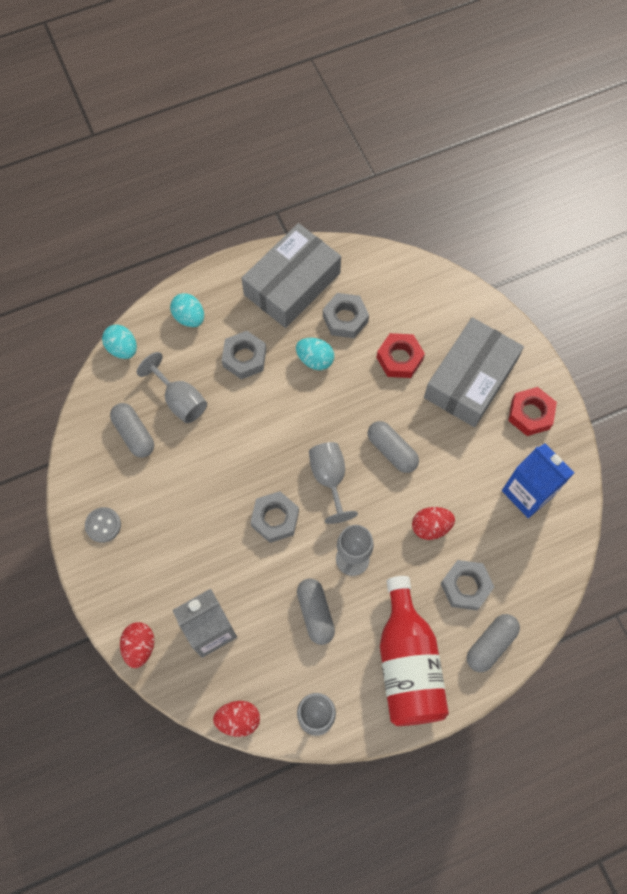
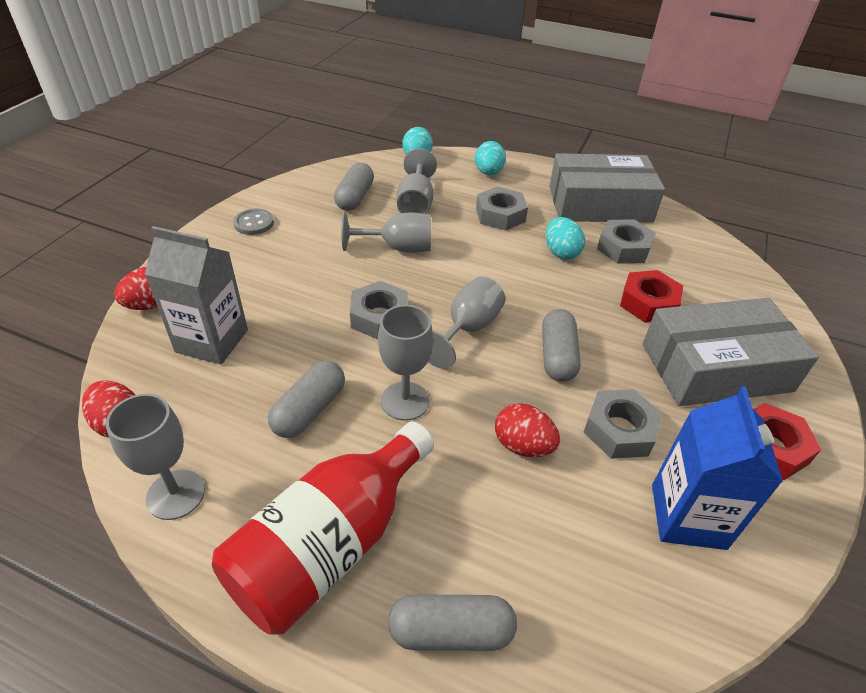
camera: 45 degrees right, 25 degrees down
(219, 453) = (398, 248): none -> grey goblet
(465, 586) = (495, 536): grey nut -> grey nut (619, 430)

